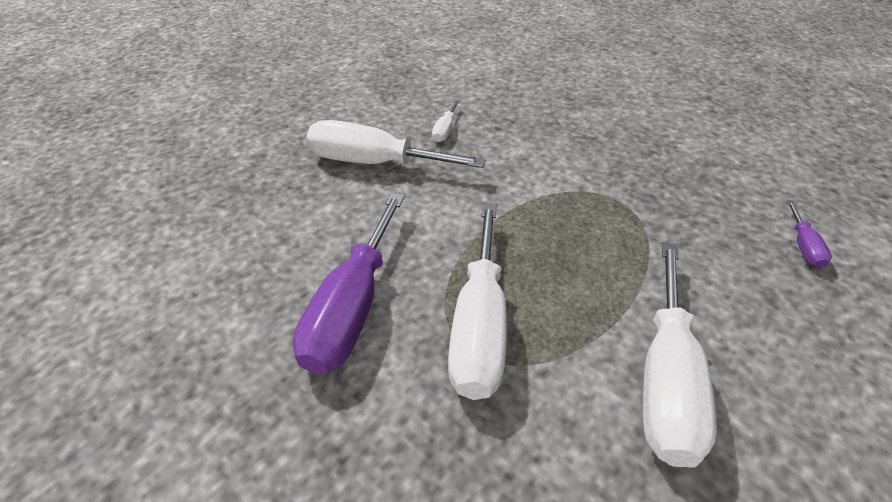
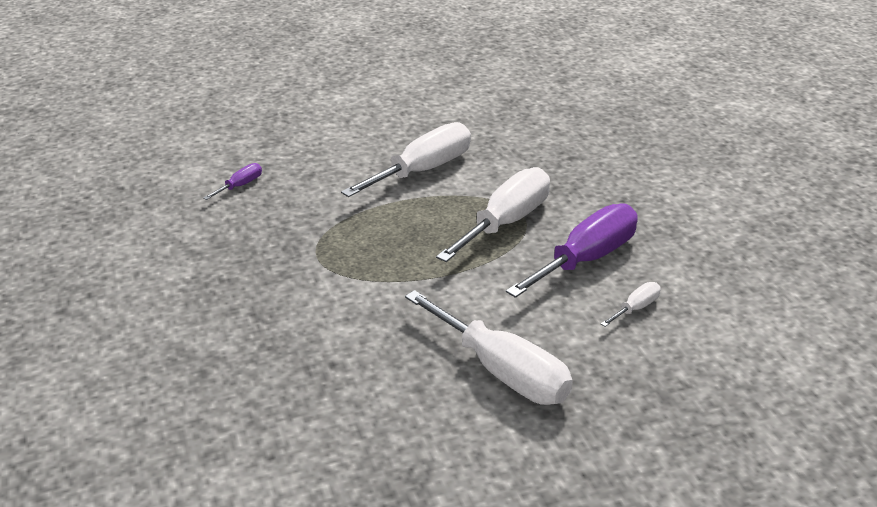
camera: 150 degrees left, 10 degrees down
(445, 130) = (393, 384): white screwdriver -> white screwdriver (636, 308)

